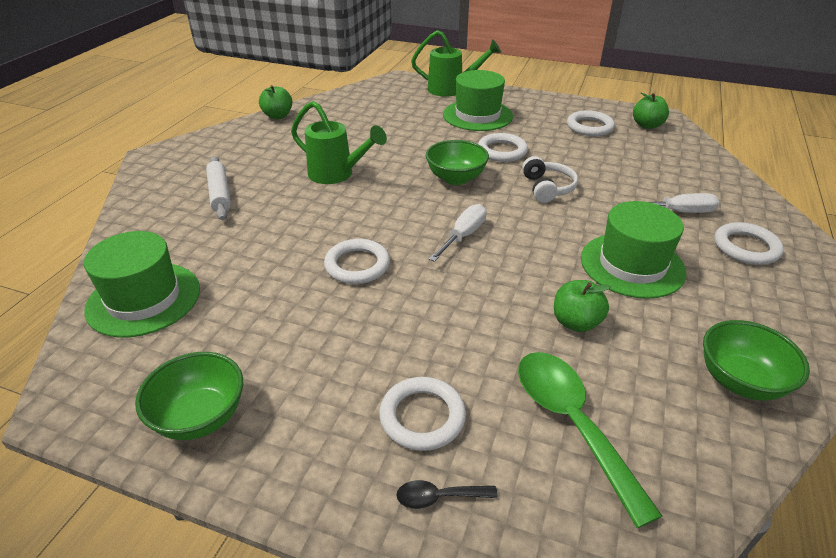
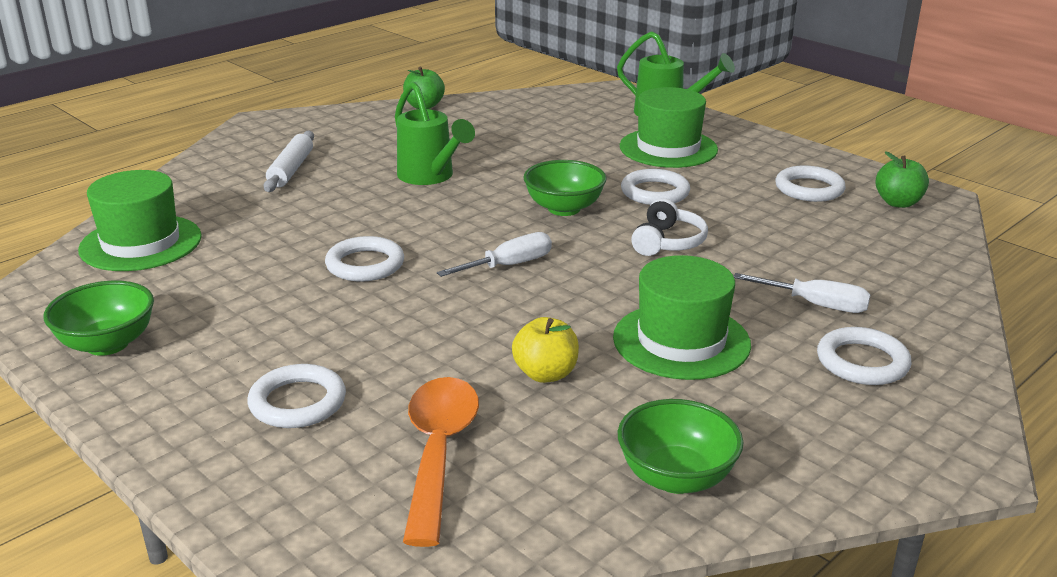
camera: 25 degrees right, 10 degrees down
(439, 497) = (250, 463): black spoon -> none
(572, 424) = (438, 452): green spoon -> orange spoon
(576, 322) = (545, 374): green apple -> yellow apple

